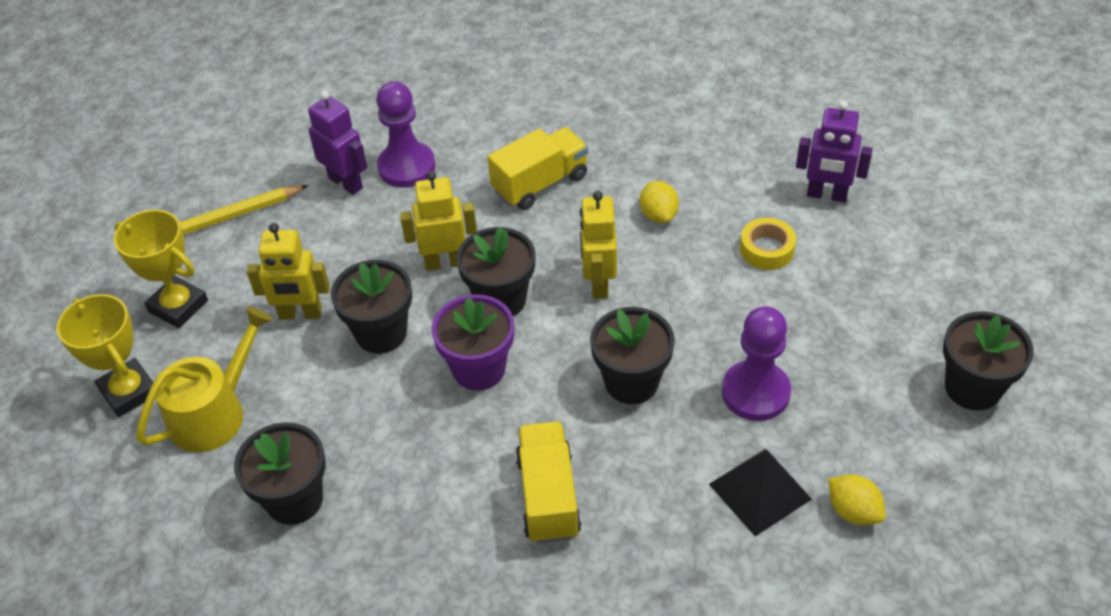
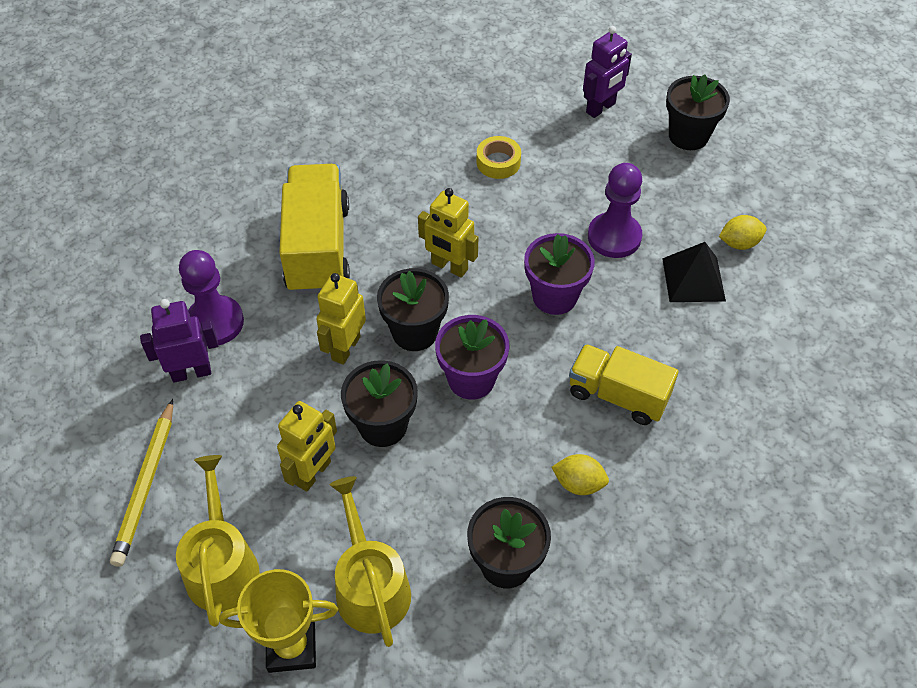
camera: 60 degrees left, 5 degrees up
(178, 306) = (222, 565): yellow trophy -> yellow watering can
(540, 183) = (318, 248): yellow truck -> yellow truck, size x1.50
(631, 382) = (554, 296): black flower pot -> purple flower pot
(658, 215) = (414, 199): yellow lemon -> yellow lemon (578, 483)
(826, 195) = (477, 106): purple robot -> purple robot (601, 108)

